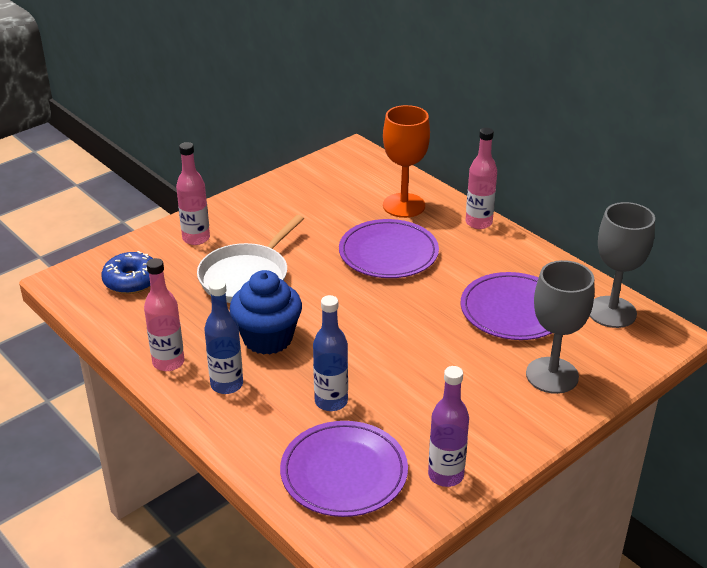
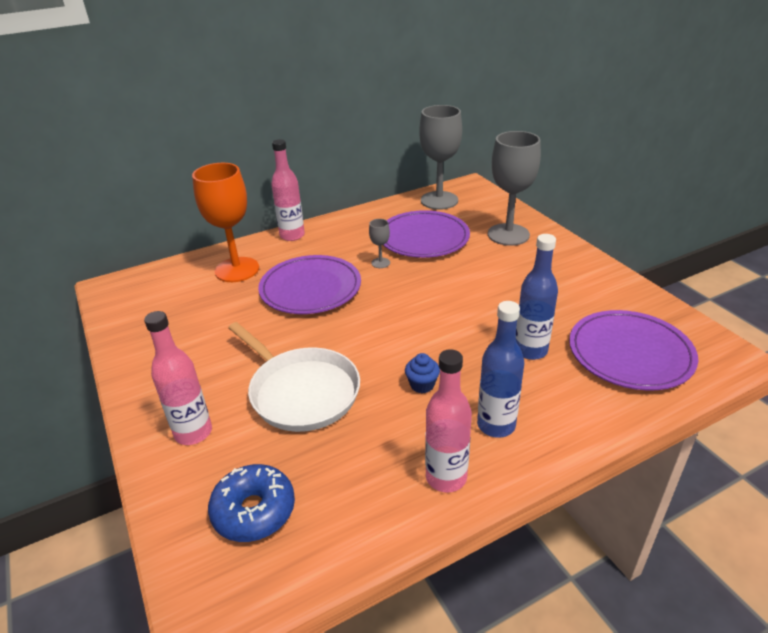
camera: 75 degrees left, 0 degrees up
(268, 338) = (422, 385): blue cupcake -> blue cupcake, size x0.43
(446, 475) = (626, 298): purple bottle -> none
(449, 288) = (380, 263): none -> grey goblet

